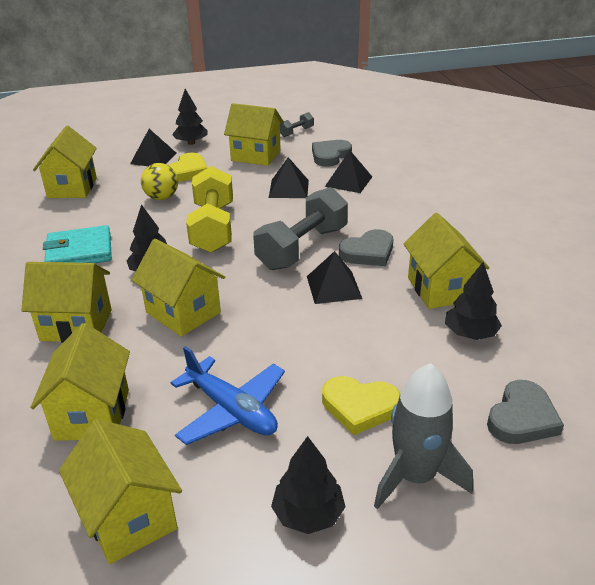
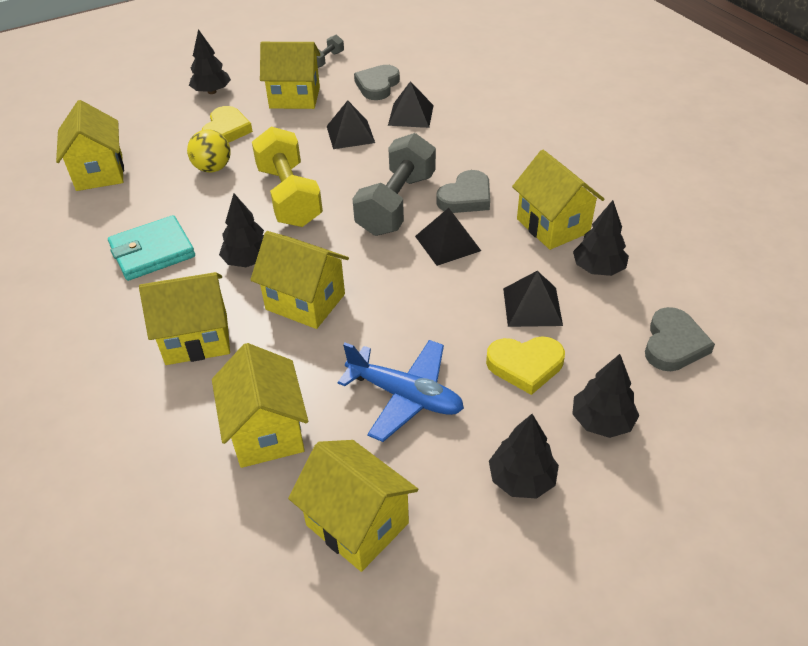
camera: 15 degrees left, 10 degrees up
(153, 158) = (177, 119): black pyramid -> black pyramid (532, 306)
(415, 476) = (601, 421): grey rocket -> black tree

